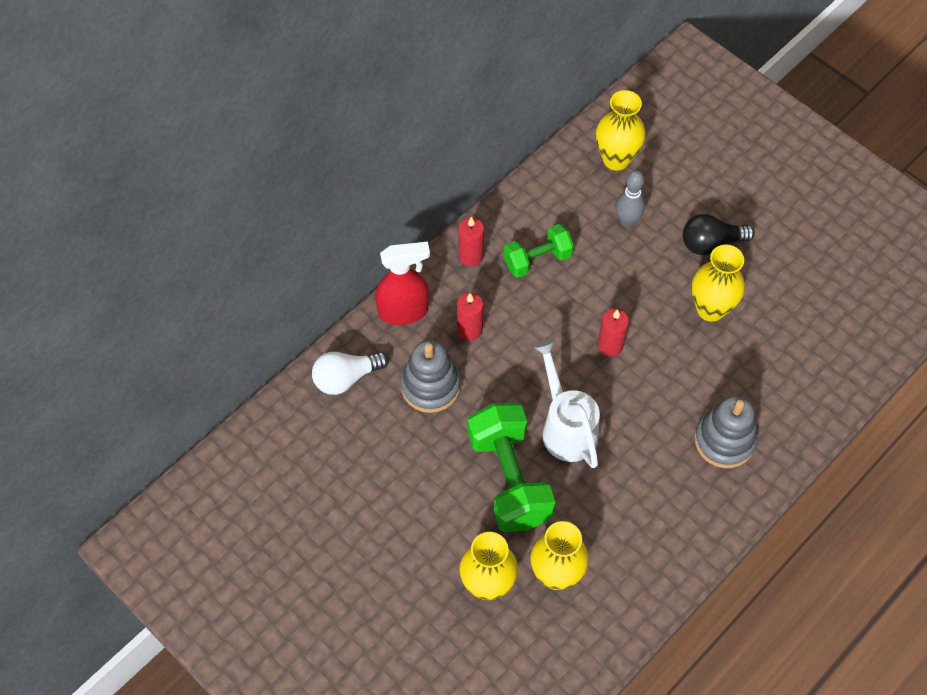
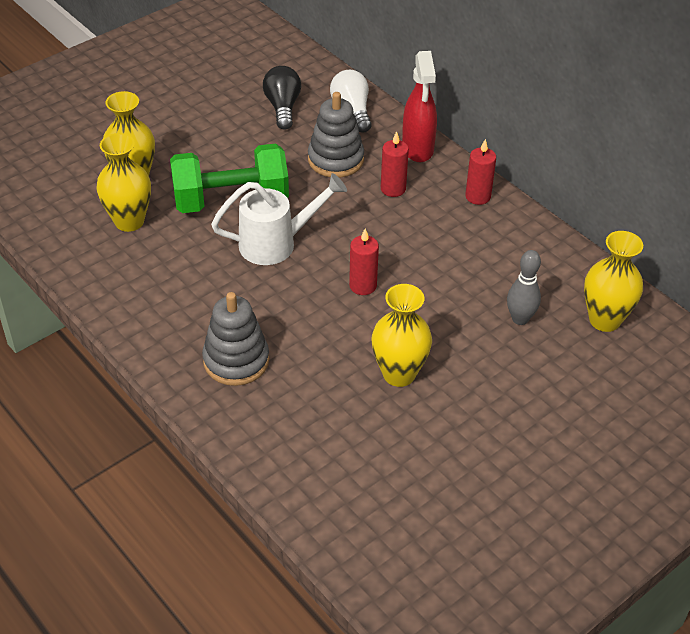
camera: 95 degrees right, 15 degrees down
(537, 259) = (471, 243): green dumbbell -> none
(710, 243) = (487, 387): black light bulb -> black light bulb (283, 107)

